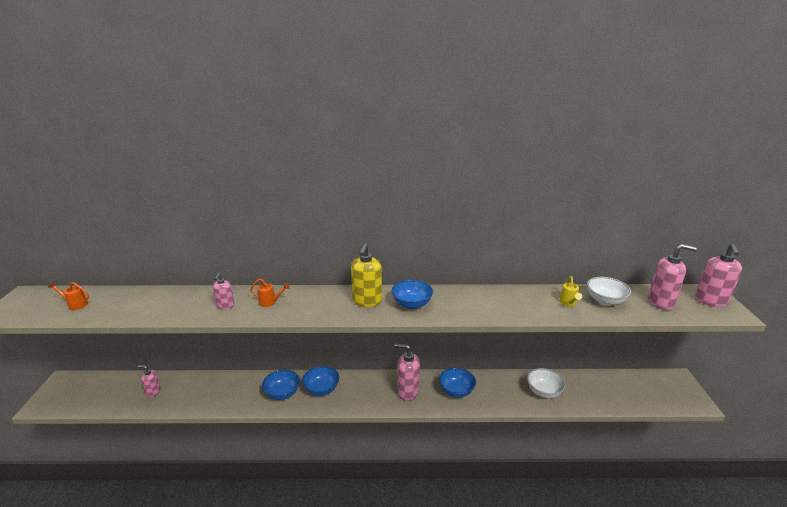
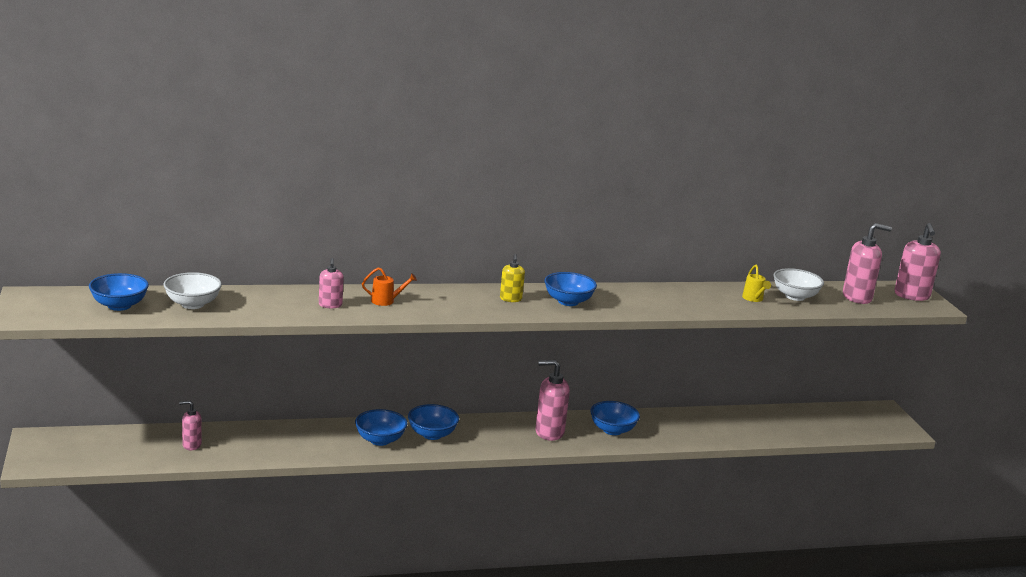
camera: 15 degrees left, 5 degrees down
(75, 304) = (119, 305): orange watering can -> blue bowl
(367, 301) = (510, 299): yellow soap dispenser -> yellow soap dispenser, size x0.58
(544, 392) = (723, 427): white bowl -> white bowl (192, 304)

